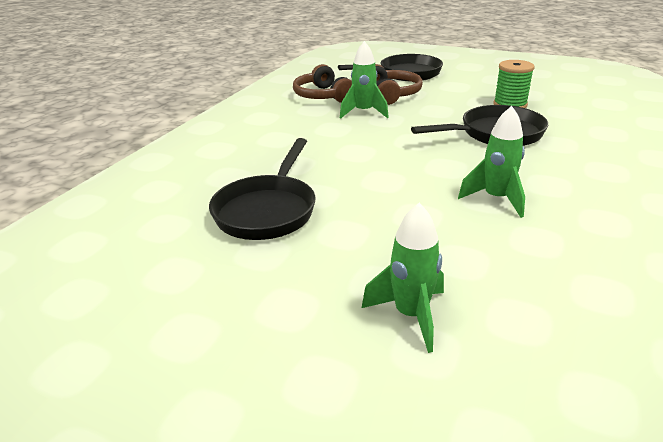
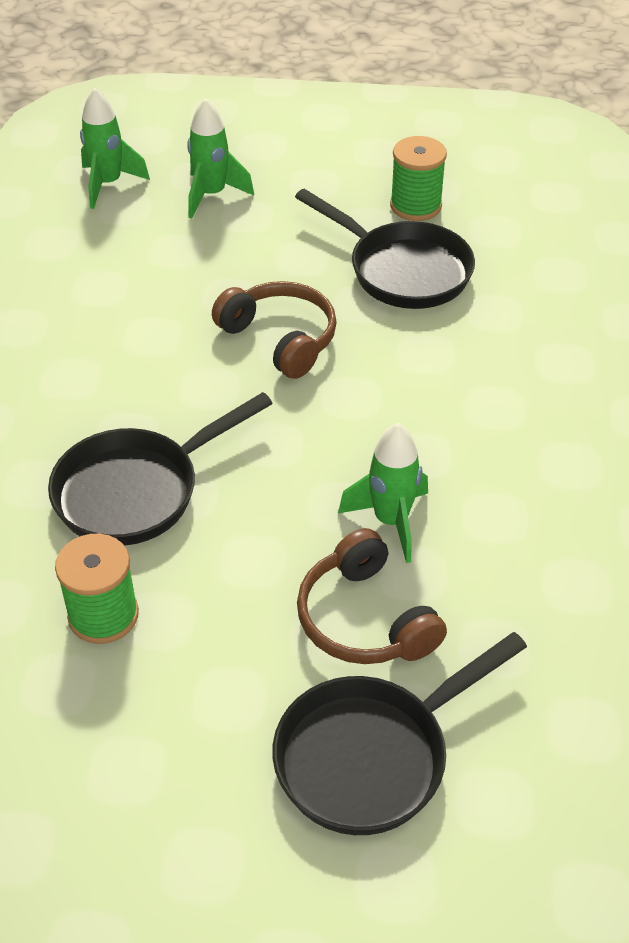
camera: 160 degrees right, 15 degrees up
(207, 260) = (415, 206): none -> green spool
(268, 210) = (402, 270): black pan -> black pan turned 135 degrees clockwise
(322, 96) = (511, 577): brown headphones -> brown headphones (280, 338)
(496, 199) = (140, 337): green rocket -> green rocket (108, 184)

